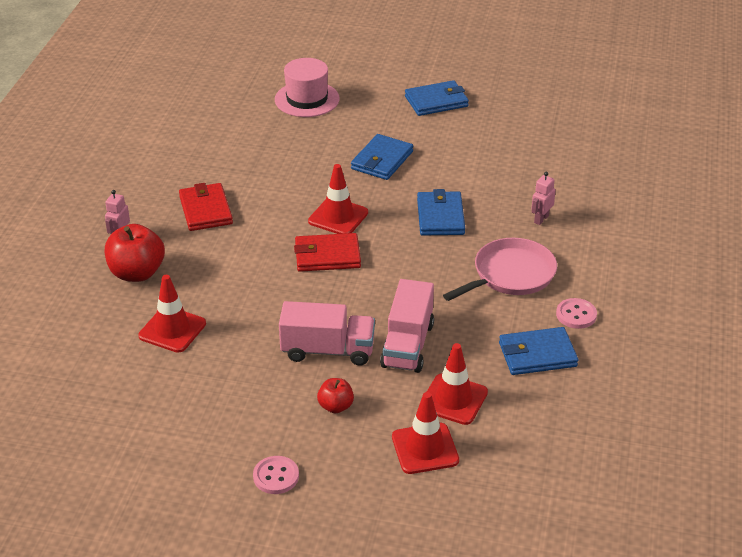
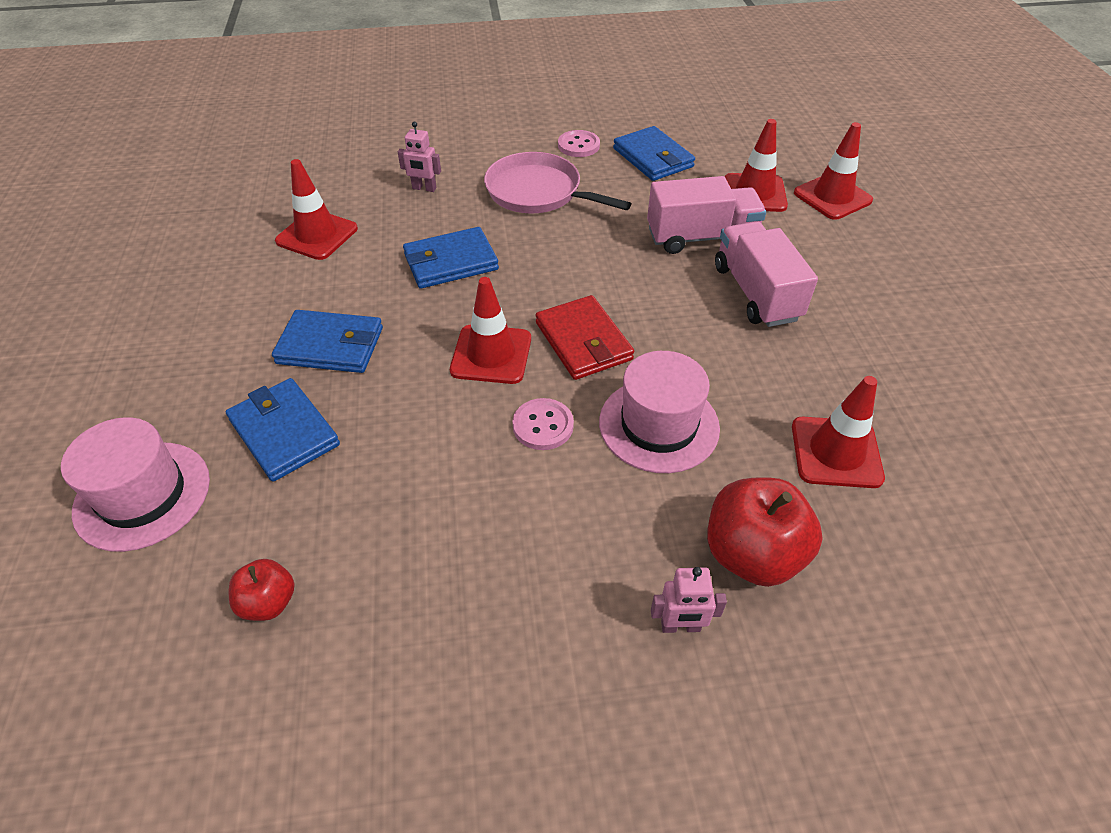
camera: 110 degrees left, 10 degrees up
(206, 210) = (542, 523): red wallet -> none
(240, 267) = (659, 425): none -> pink hat
(276, 476) = (962, 279): pink button -> pink button (543, 426)
(335, 406) = (833, 264): red apple -> red apple (269, 602)
(436, 101) = (148, 326): blue wallet -> blue wallet (284, 432)
(501, 165) = (317, 235): none -> red traffic cone

